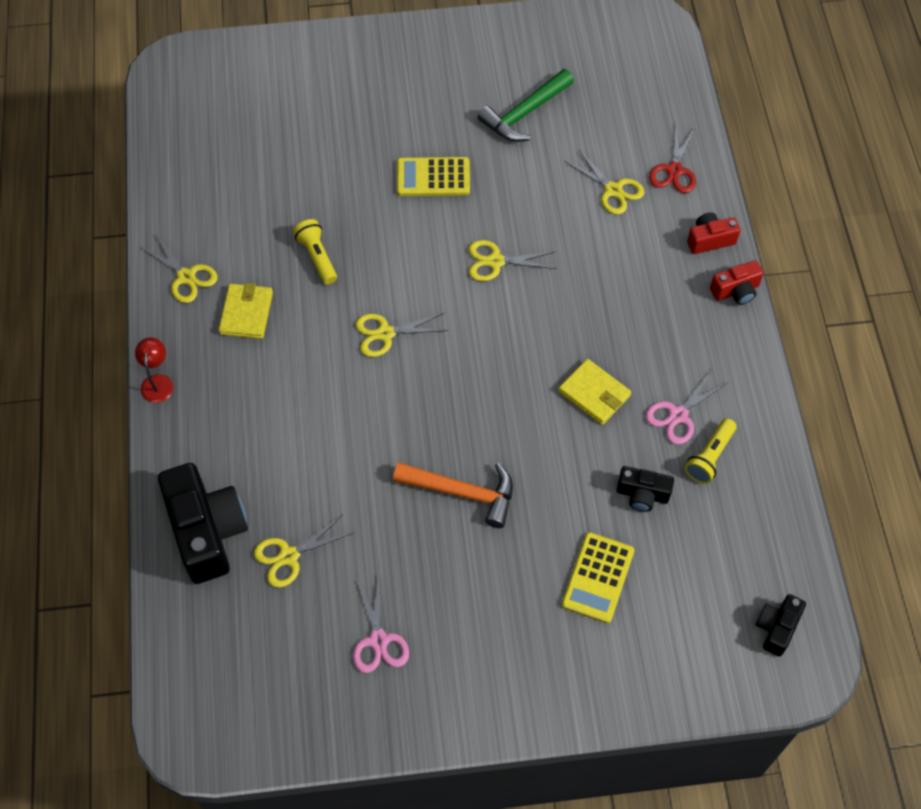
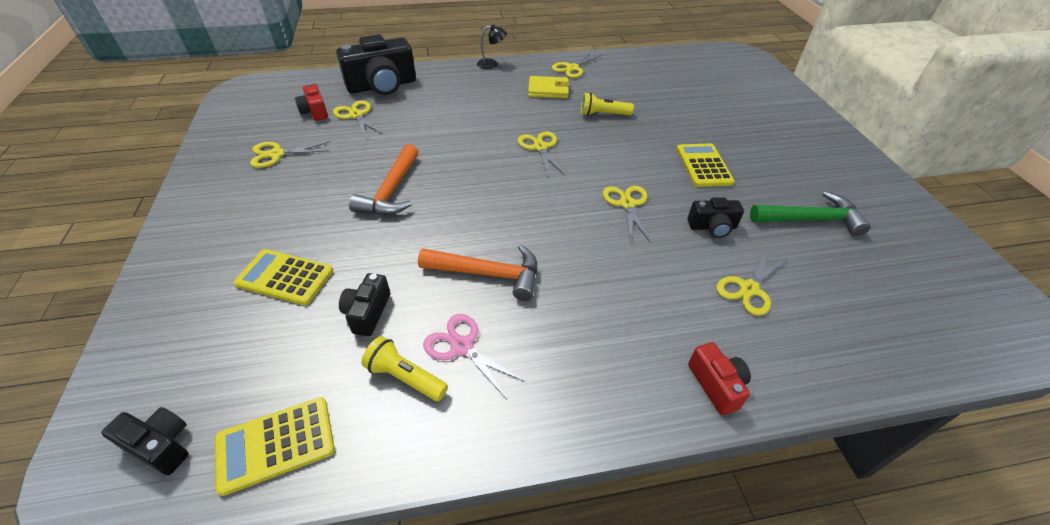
camera: 85 degrees right, 15 degrees down
(157, 382) = (492, 64): red lamp -> black lamp
(317, 257) = (603, 114): yellow flashlight -> yellow flashlight turned 150 degrees counterclockwise
(378, 641) = (276, 154): pink scissors -> yellow scissors
(524, 113) = (810, 219): green hammer -> green hammer turned 135 degrees clockwise
(533, 196) = (712, 227): none -> black camera
(594, 393) = (488, 274): yellow wallet -> orange hammer
(674, 170) = (806, 347): red scissors -> none
(736, 291) = (646, 414): red camera -> red camera (315, 112)
(771, 543) = (275, 444): none -> yellow calculator

